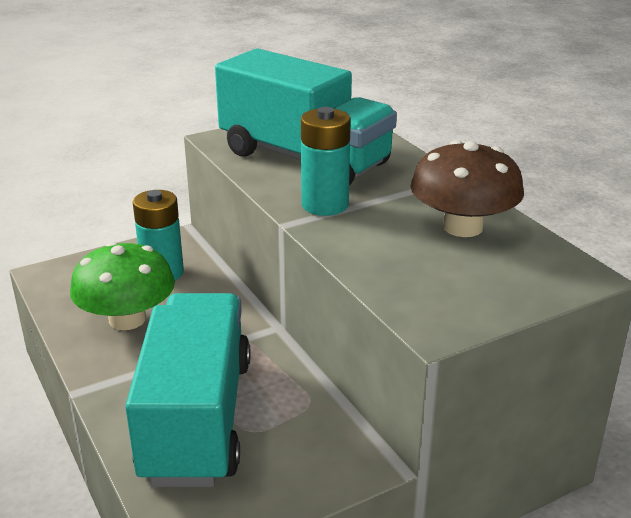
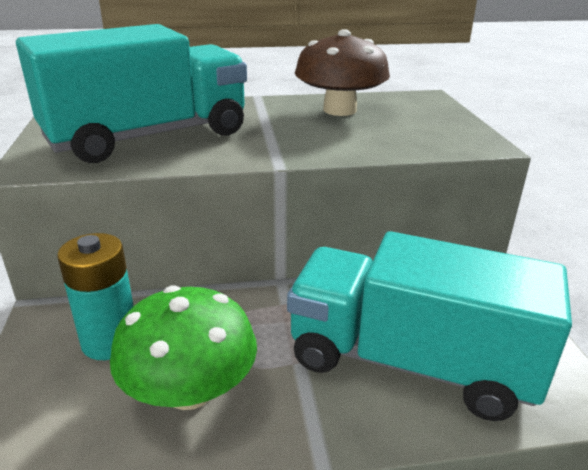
camera: 70 degrees left, 0 degrees up
(325, 205) = (257, 145): turquoise battery -> none

